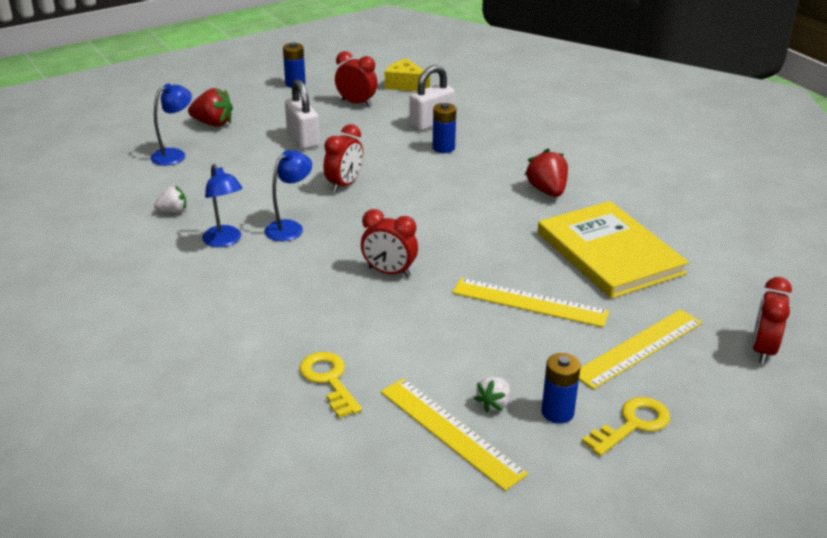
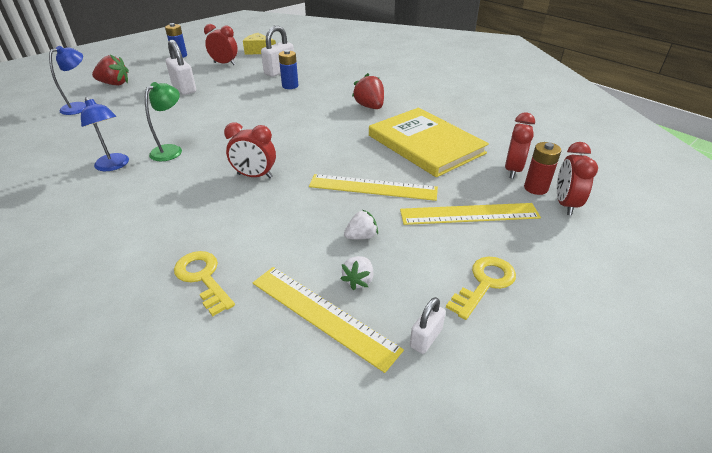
camera: 10 degrees left, 5 degrees up
(173, 211) = (72, 147): white strawberry -> white strawberry (361, 236)
(290, 227) = (171, 150): blue lamp -> green lamp
(344, 185) = (216, 116): red clock -> red clock (513, 170)
(553, 467) = (426, 338): none -> white padlock
(557, 412) = (417, 281): blue battery -> none
(639, 348) = (469, 214): yellow ruler -> yellow ruler turned 45 degrees clockwise
(733, 326) = (535, 188): none -> red battery

